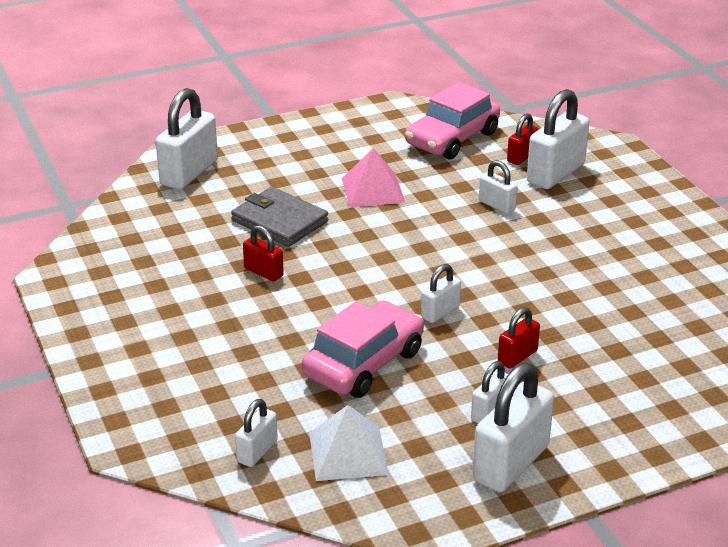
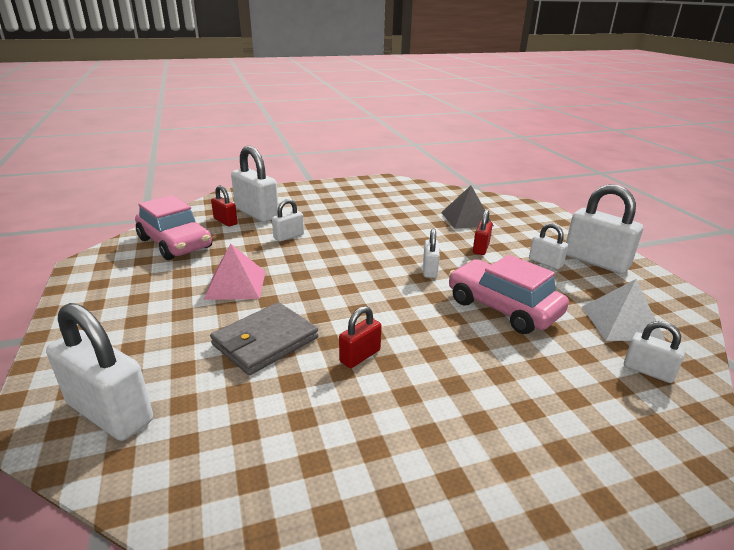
camera: 85 degrees left, 5 degrees down
(440, 312) = (430, 270): white padlock -> white padlock turned 45 degrees clockwise
(517, 356) = (481, 248): red padlock -> red padlock turned 60 degrees clockwise
(620, 348) = (466, 219): none -> grey pyramid

